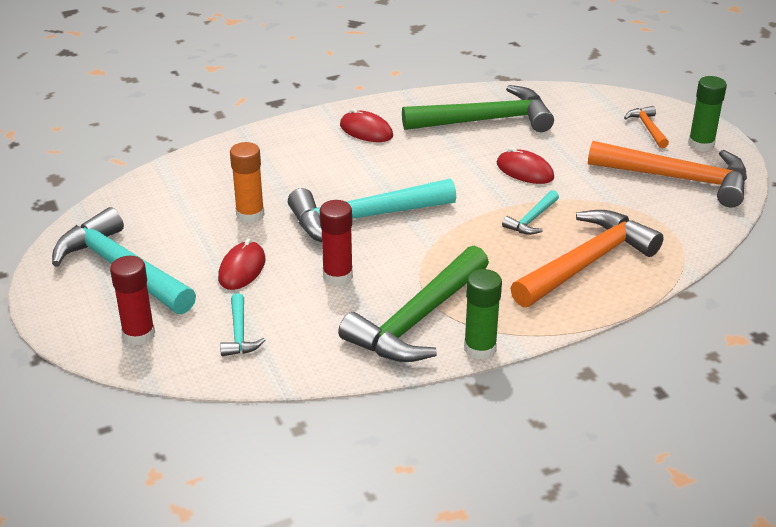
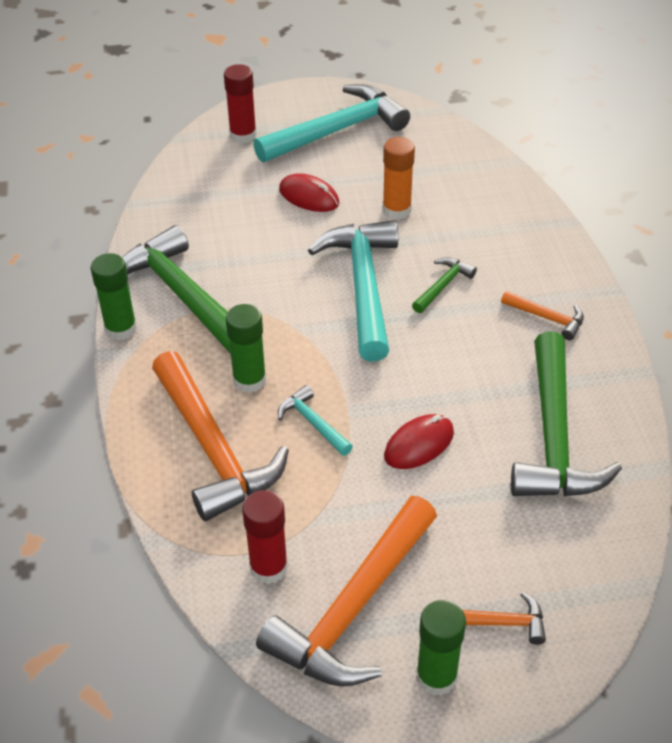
camera: 105 degrees right, 10 degrees up
(239, 334) = (217, 187): turquoise hammer -> none
(337, 276) = (273, 254): red glue stick -> red glue stick (268, 567)
(346, 179) = (443, 285): none -> green hammer
(366, 131) = (547, 318): red mouse -> orange hammer
(504, 259) = (249, 380): none -> green glue stick

